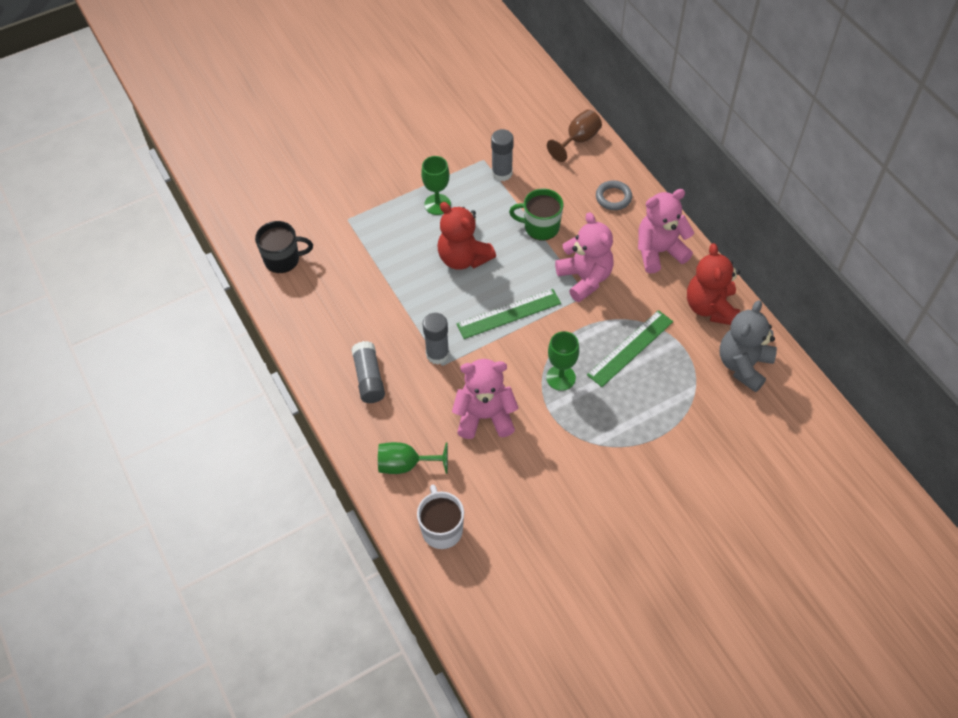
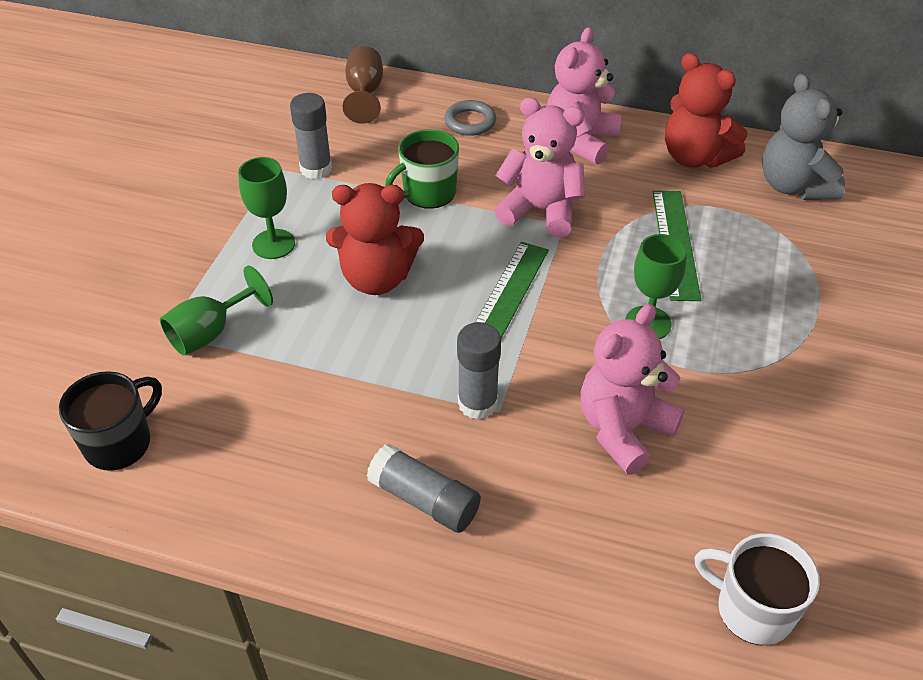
camera: 45 degrees left, 10 degrees down
(405, 465) = (606, 568): green goblet -> green goblet (210, 332)

